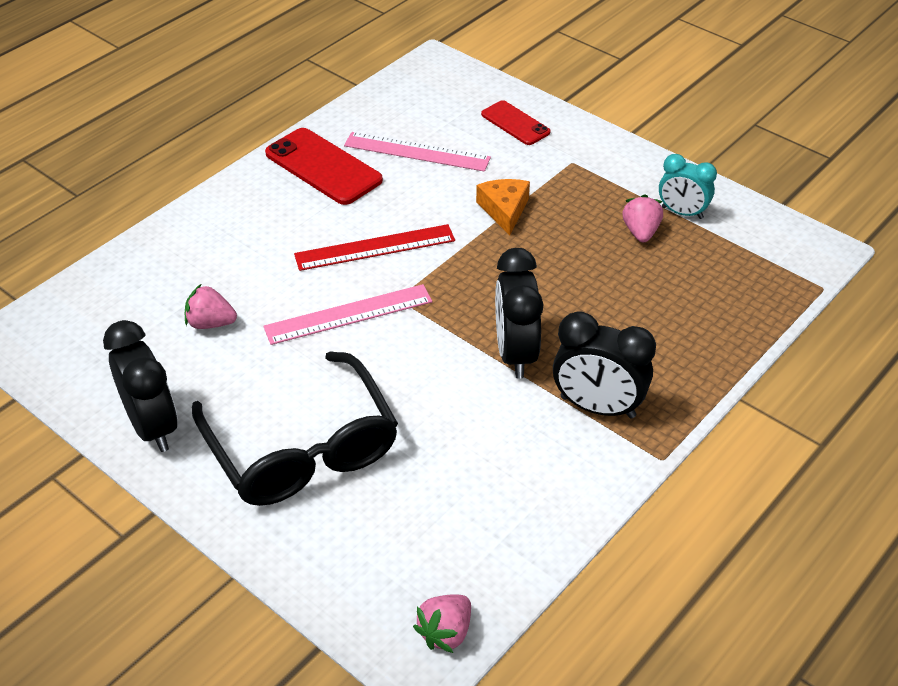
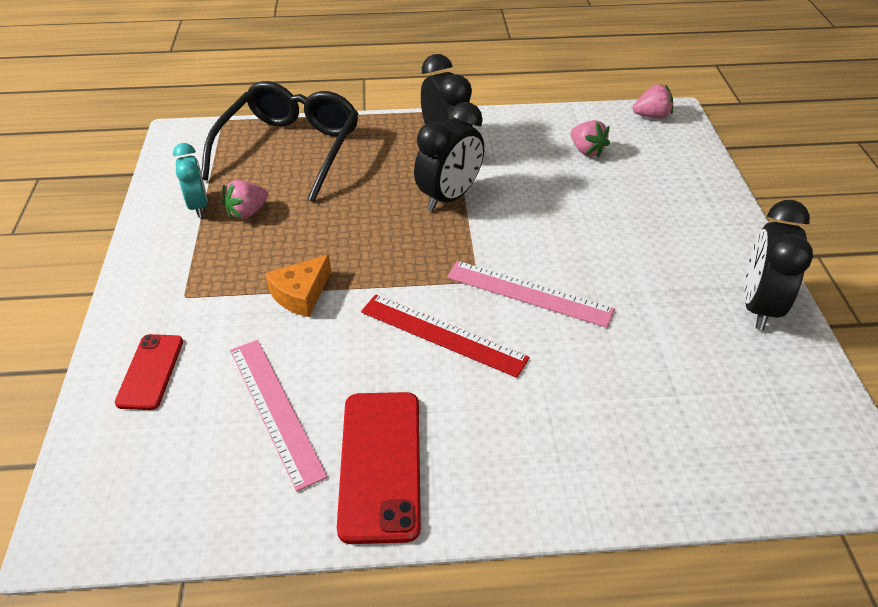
camera: 135 degrees left, 0 degrees up
(210, 323) = (650, 360): pink strawberry -> pink strawberry (586, 151)
(301, 447) = (653, 230): black glasses -> black glasses (289, 150)

